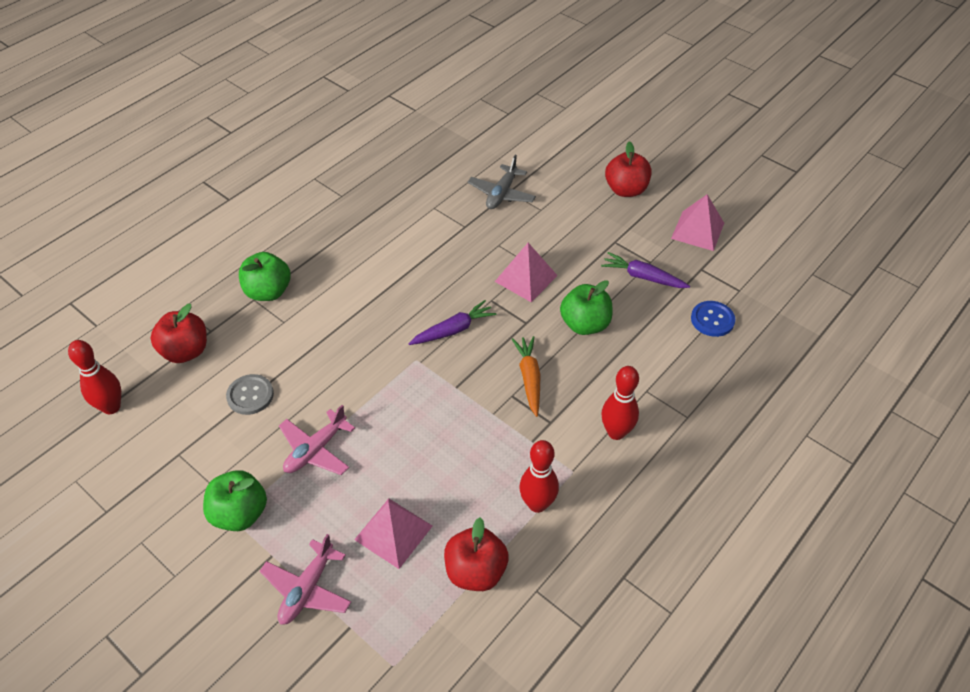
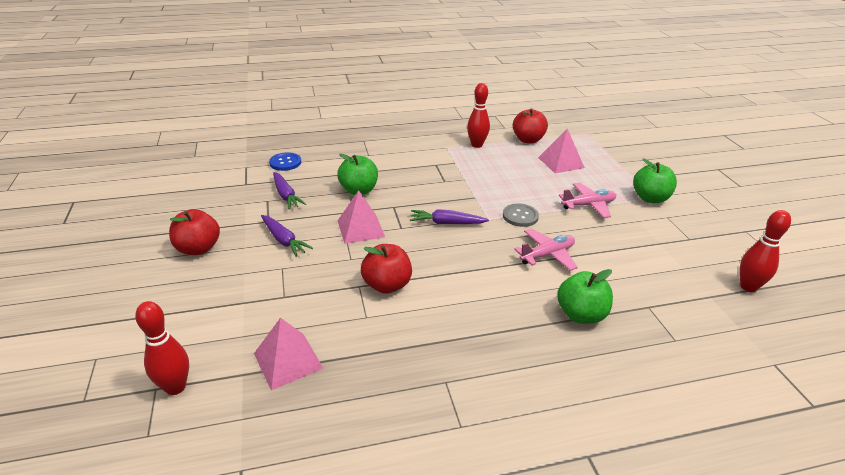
camera: 145 degrees left, 15 degrees down
(185, 351) = (676, 300): red apple -> red apple (387, 285)
(250, 395) = (625, 248): grey button -> grey button (520, 216)
(307, 589) = (619, 163): pink plane -> pink plane (547, 255)
(501, 194) = (293, 297): grey plane -> none
(529, 378) = (425, 183): orange carrot -> none
(574, 231) = (284, 240): none -> purple carrot
(616, 432) = (406, 149): red bowling pin -> red bowling pin (175, 387)
(697, 230) = (206, 201): pink pyramid -> pink pyramid (288, 360)

